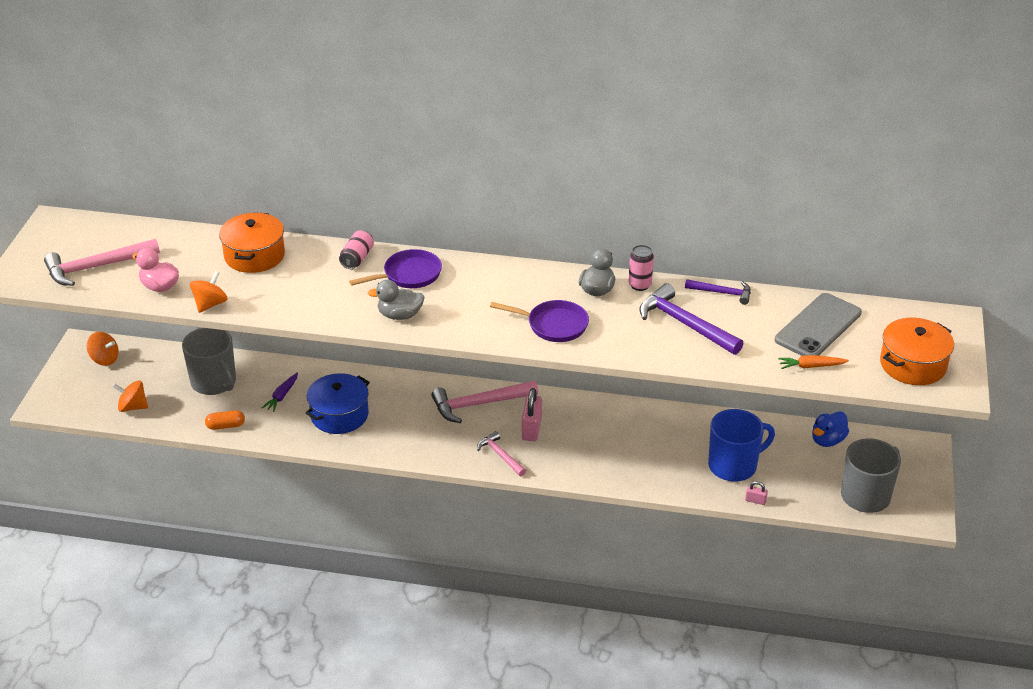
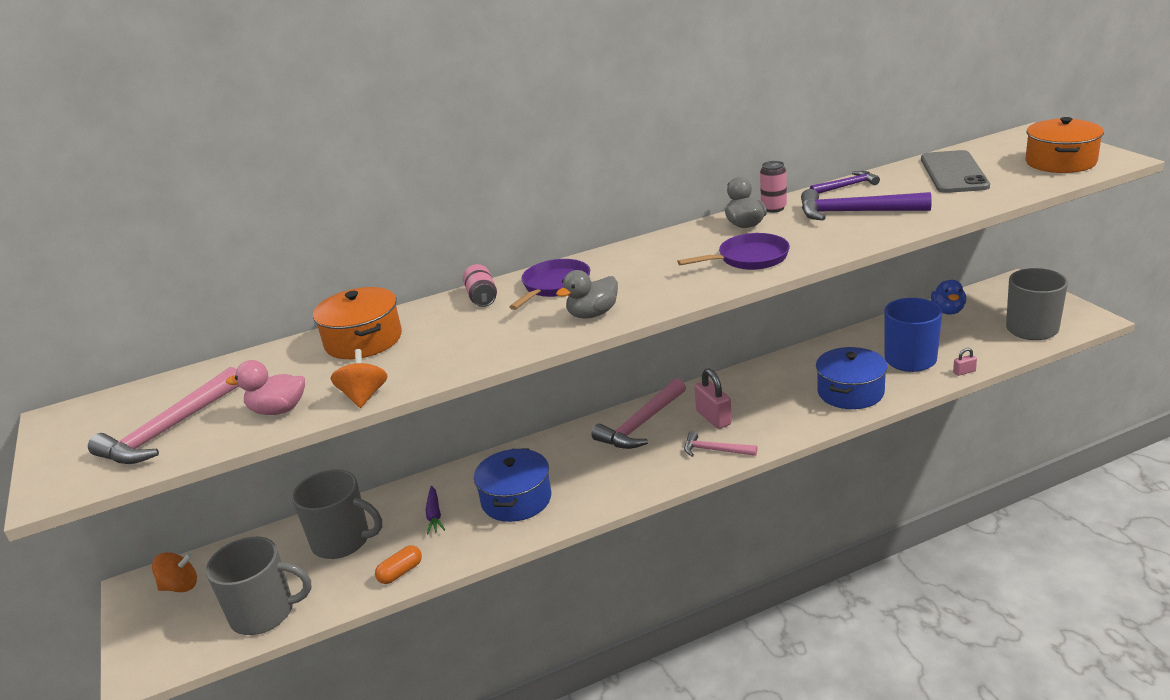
camera: 30 degrees left, 10 degrees down
(132, 407) = (264, 613): orange spinning top -> grey mug
(650, 466) = (850, 392): none -> blue pot
(811, 366) = (997, 192): orange carrot -> none

